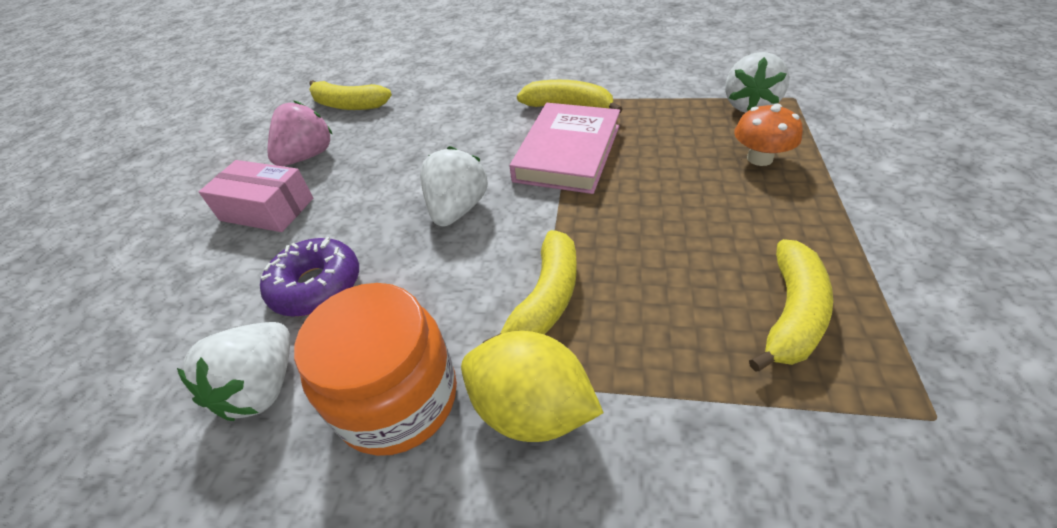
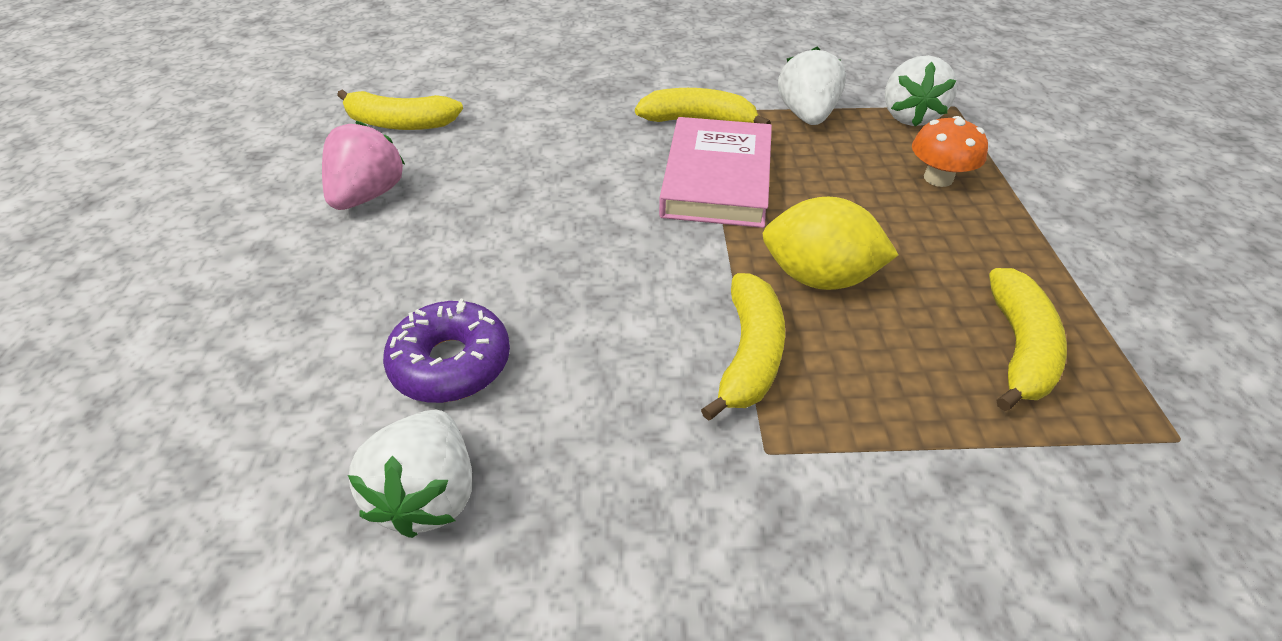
camera: 15 degrees left, 0 degrees up
(267, 209) = (338, 269): pink box -> none
(397, 398) = (611, 486): orange jar -> none
(457, 209) = (603, 255): white strawberry -> white strawberry (806, 115)
(531, 409) = (774, 480): yellow lemon -> yellow lemon (818, 277)

